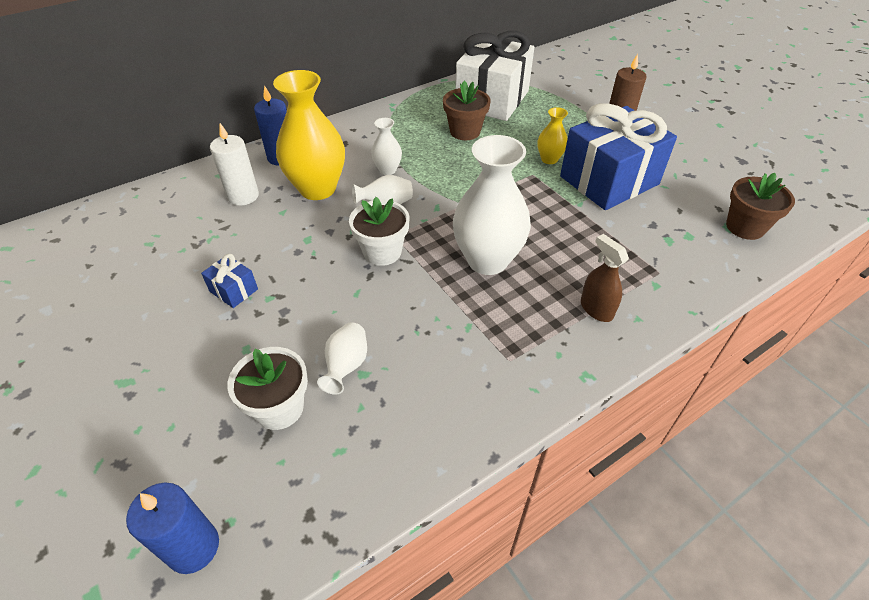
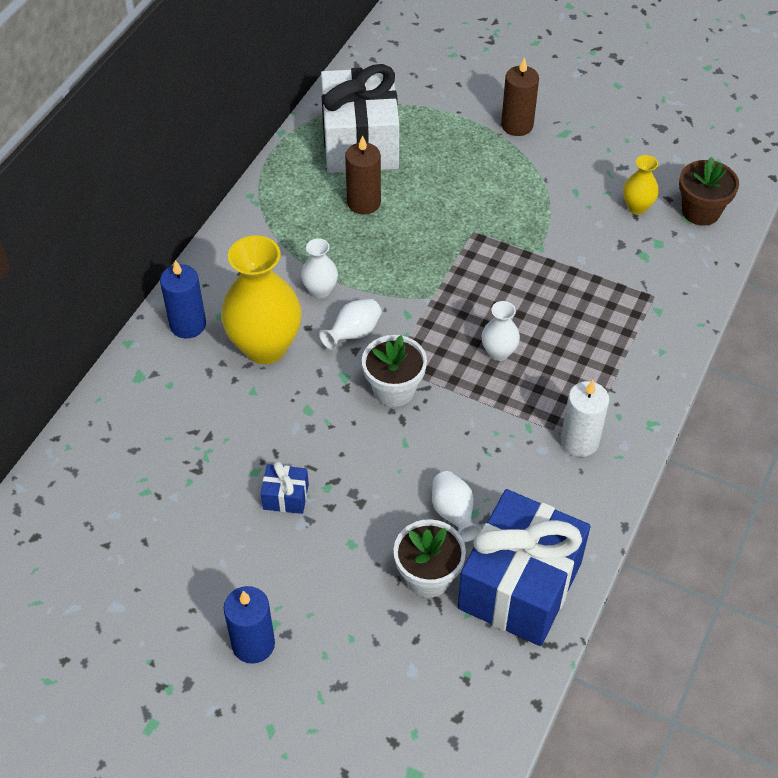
camera: 30 degrees left, 5 degrees up
(193, 547) = (456, 705): blue candle -> blue candle (253, 644)
(243, 196) = (192, 392): white candle -> white candle (579, 441)
(465, 131) = (363, 202): brown flower pot -> brown candle
(487, 260) = (498, 352): white vase -> white vase, size x0.48
(549, 159) = (477, 204): yellow vase -> yellow vase (637, 207)
(596, 309) = (623, 358): brown spray bottle -> none
(609, 180) = (552, 207): blue gift -> blue gift (520, 585)

